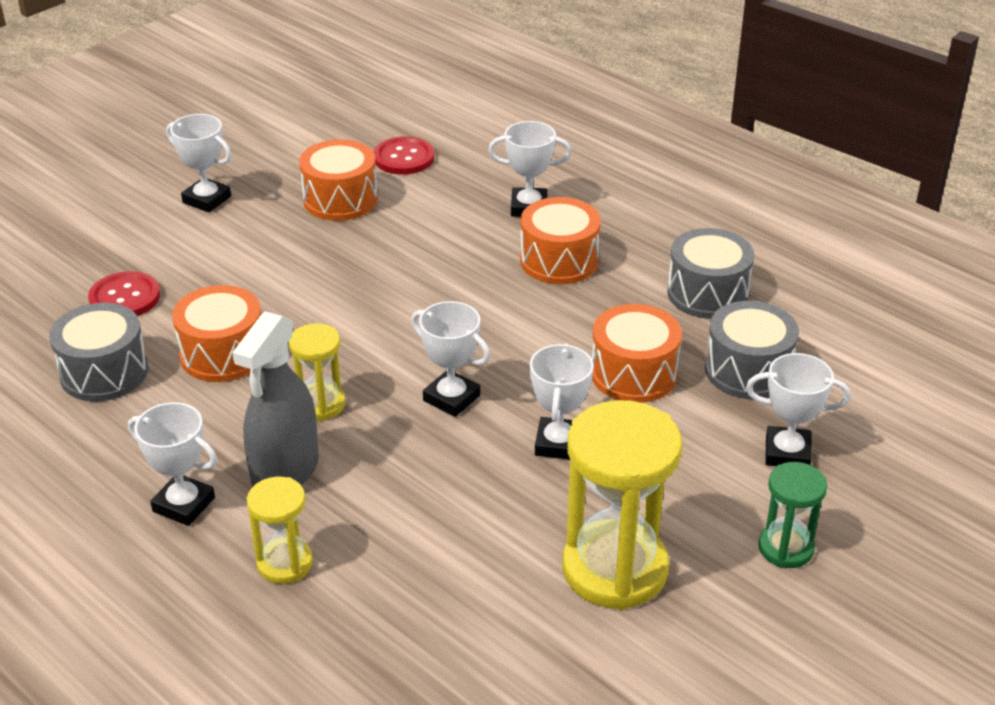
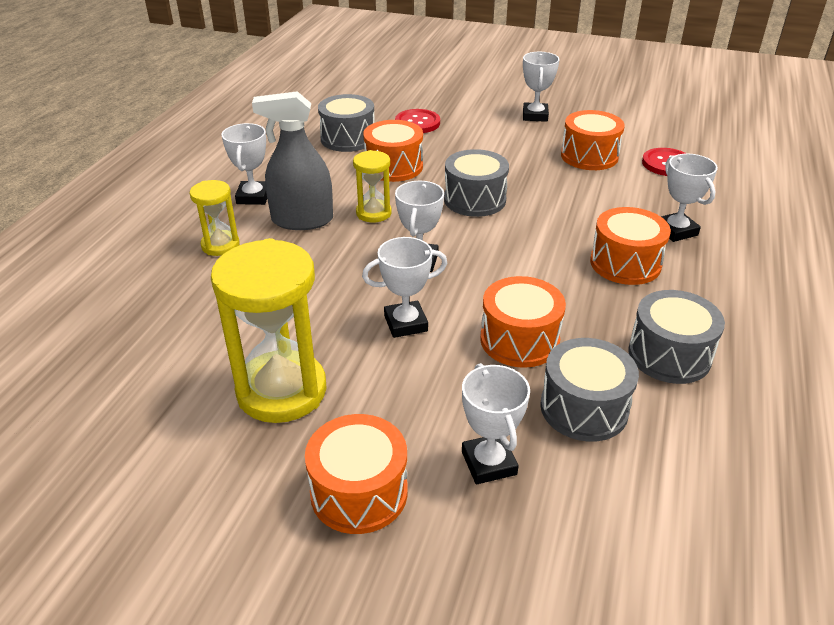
camera: 65 degrees right, 0 degrees up
(359, 315) = (475, 200): none -> grey drum
(785, 548) = (359, 492): green hourglass -> orange drum

